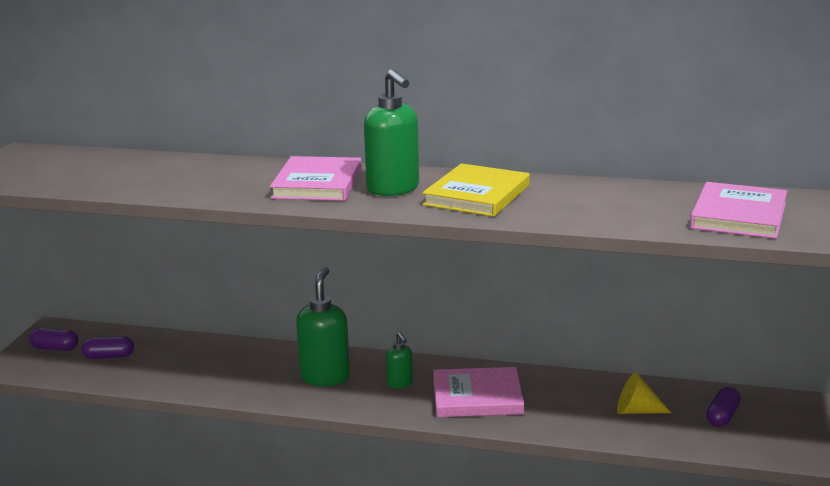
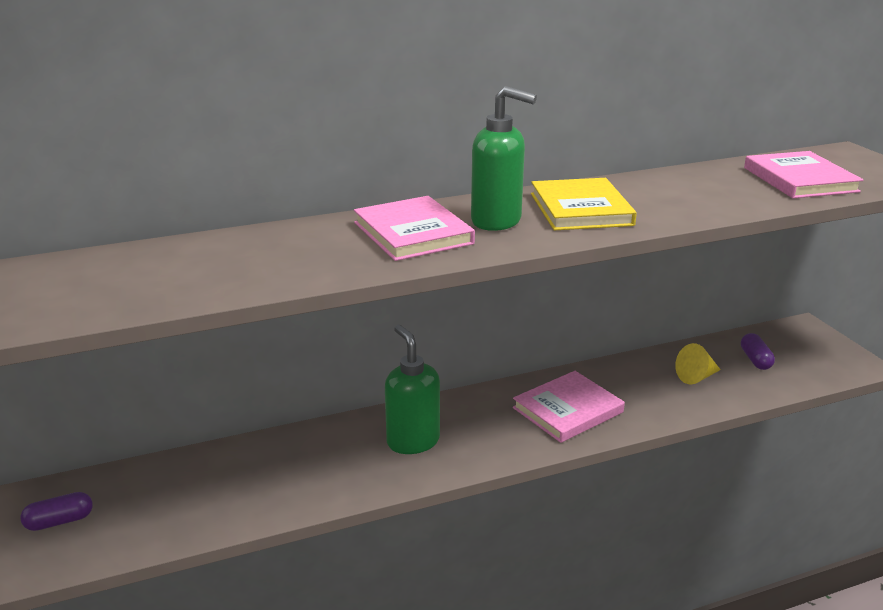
camera: 35 degrees left, 5 degrees up
(109, 356) = (145, 506): purple capsule -> none
(400, 384) = (489, 422): green soap dispenser -> none

